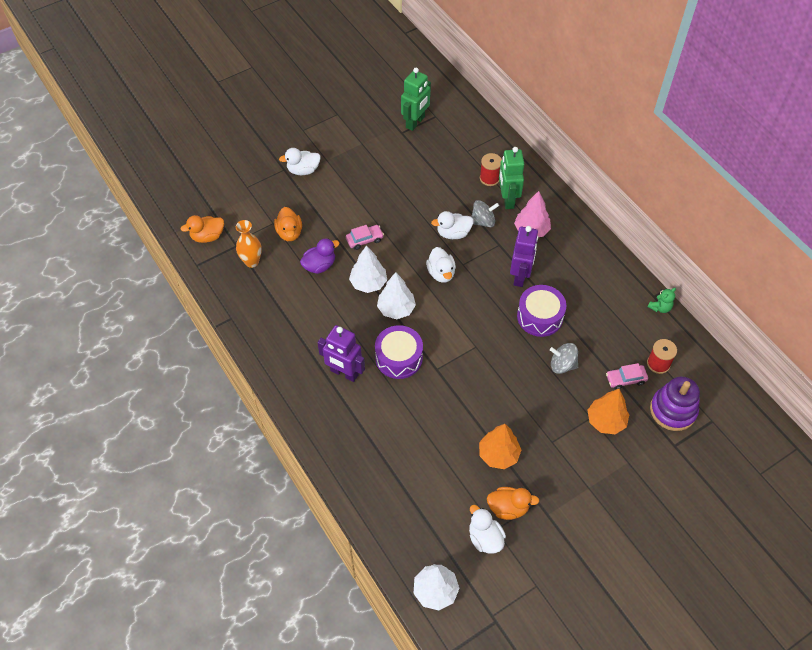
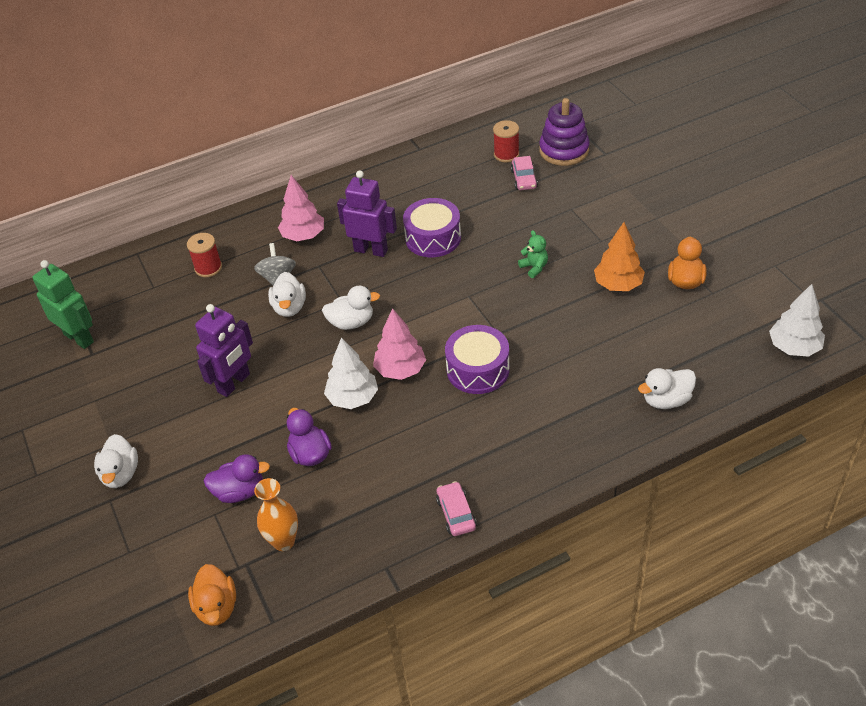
camera: 80 degrees left, 10 degrees down
(289, 233) = (239, 491): orange duck -> purple duck
(344, 373) = (496, 427): purple robot -> purple robot (234, 383)
(364, 239) = (276, 401): pink car -> pink car (456, 513)
(396, 309) = (400, 370): white tree -> pink tree
(485, 538) = (724, 302): white duck -> white duck (666, 400)
(507, 199) = (249, 253): green robot -> none
(562, 365) = (501, 225): grey spinning top -> none
(605, 421) = (575, 198): orange tree -> none
(660, 307) = (434, 146): green teddy bear -> green teddy bear (534, 267)

